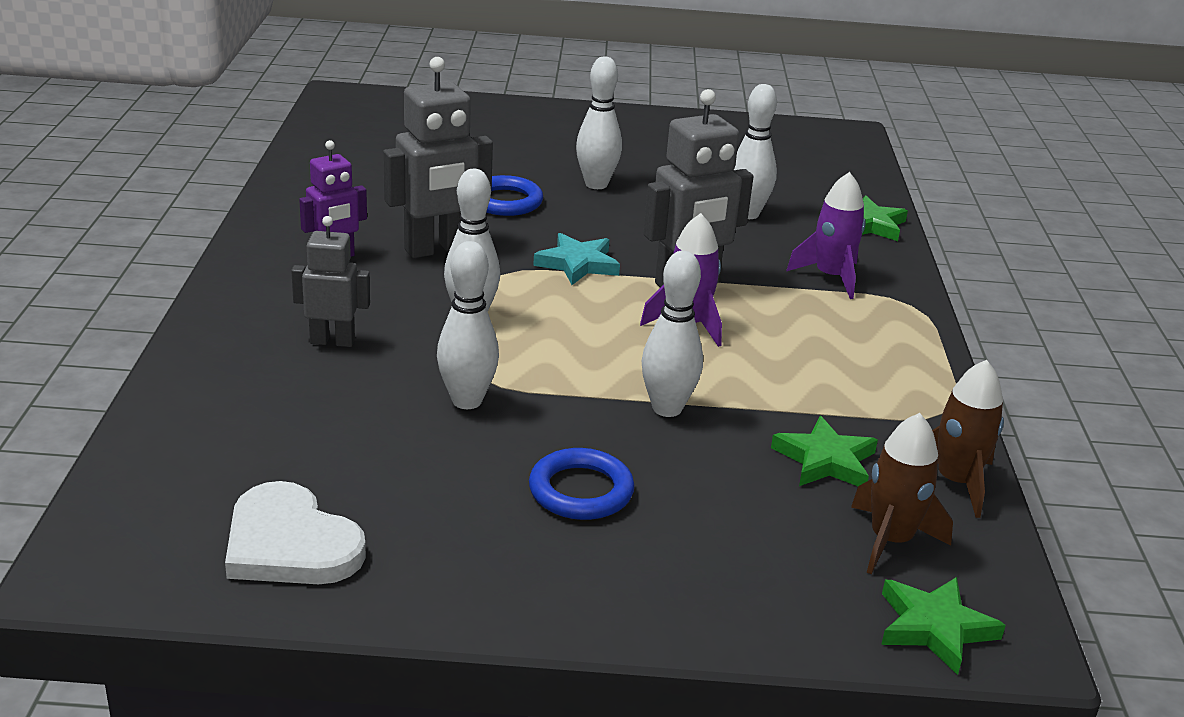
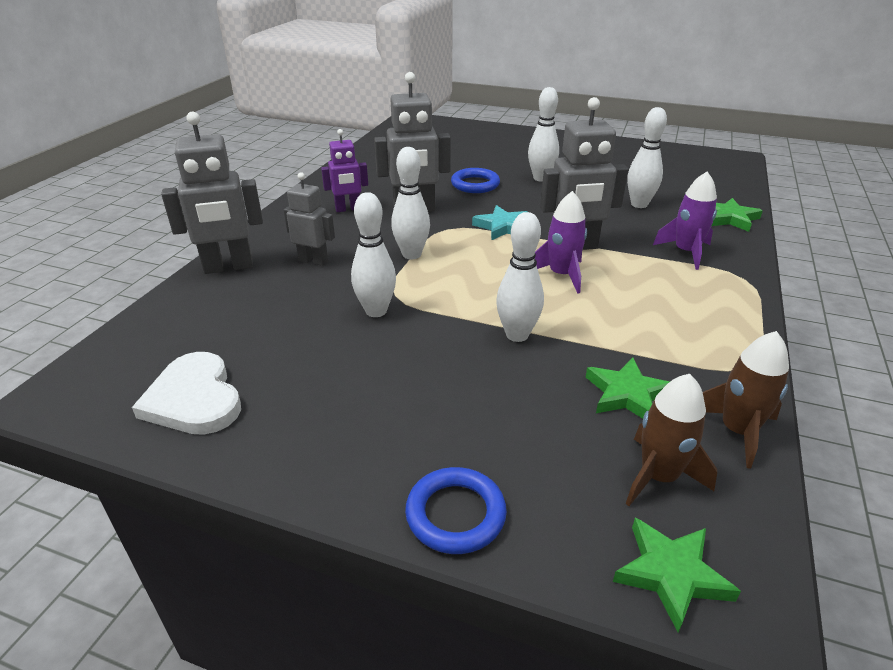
camera: 20 degrees right, 5 degrees up
(208, 364) = (228, 267): none -> grey robot
(581, 491) = (420, 390): blue ring -> blue ring (455, 514)

